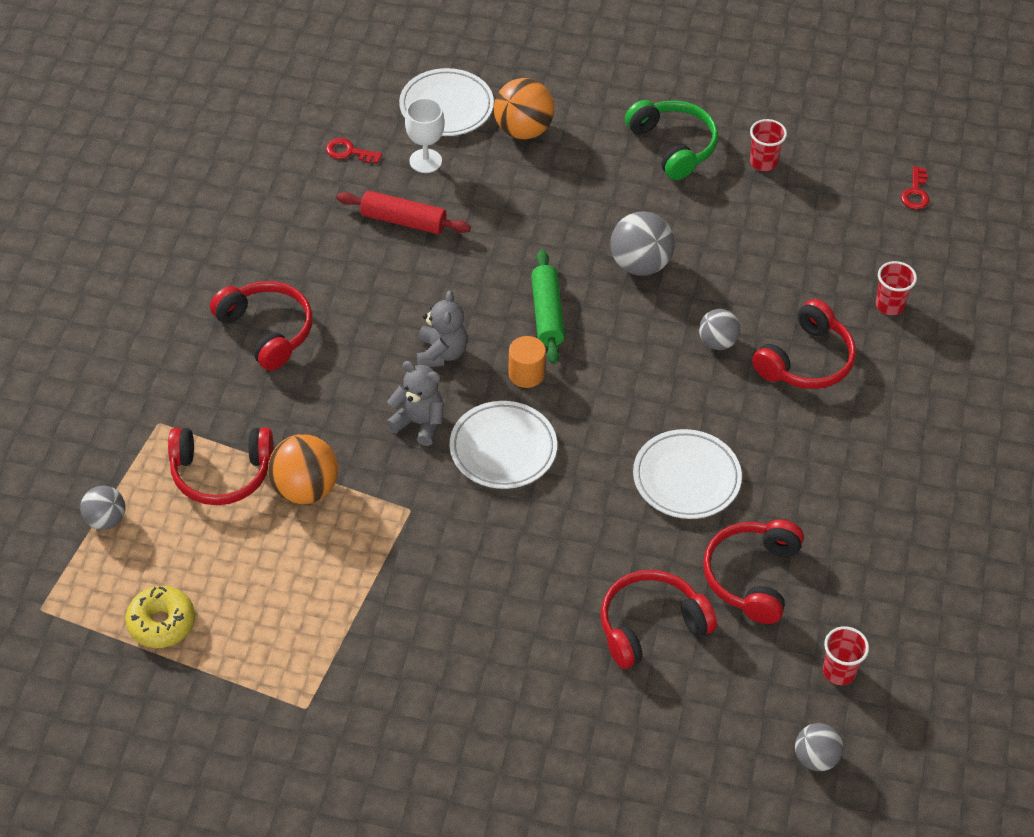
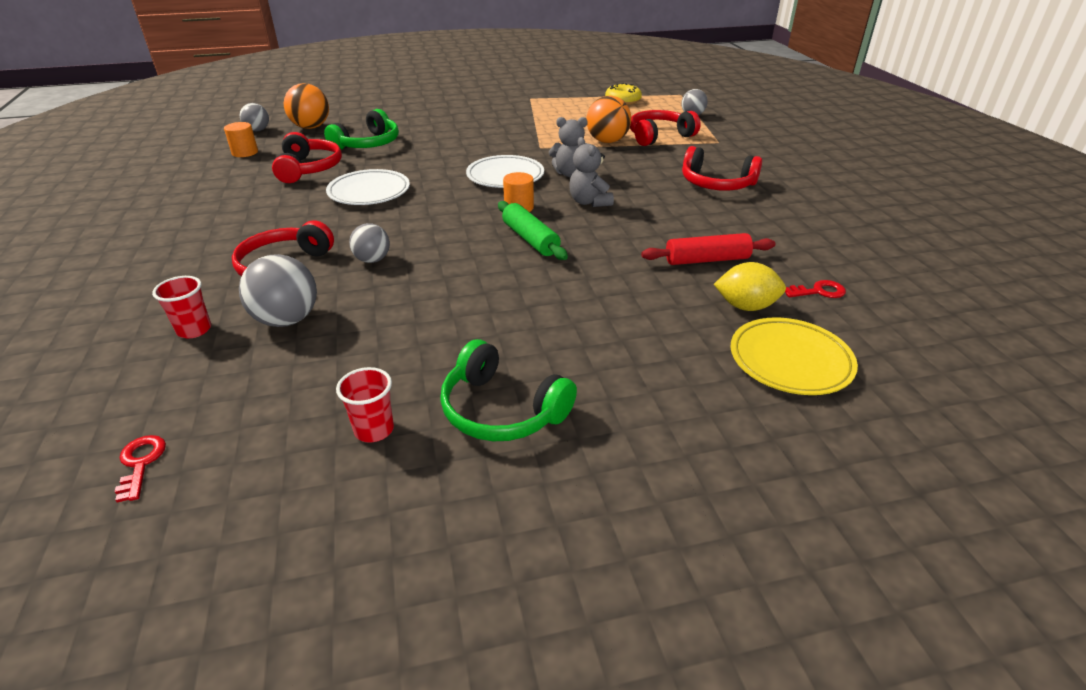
camera: 155 degrees right, 15 degrees down
(425, 161) = (745, 306): white goblet -> yellow lemon
(446, 107) = (790, 361): white plate -> yellow plate
(523, 130) = (686, 366): orange ball -> orange ball (311, 127)
(640, 264) = (472, 290): grey ball -> grey ball (287, 320)
(650, 626) = (368, 144): red headphones -> green headphones
(839, 672) = (245, 152): red cup -> orange cylinder

